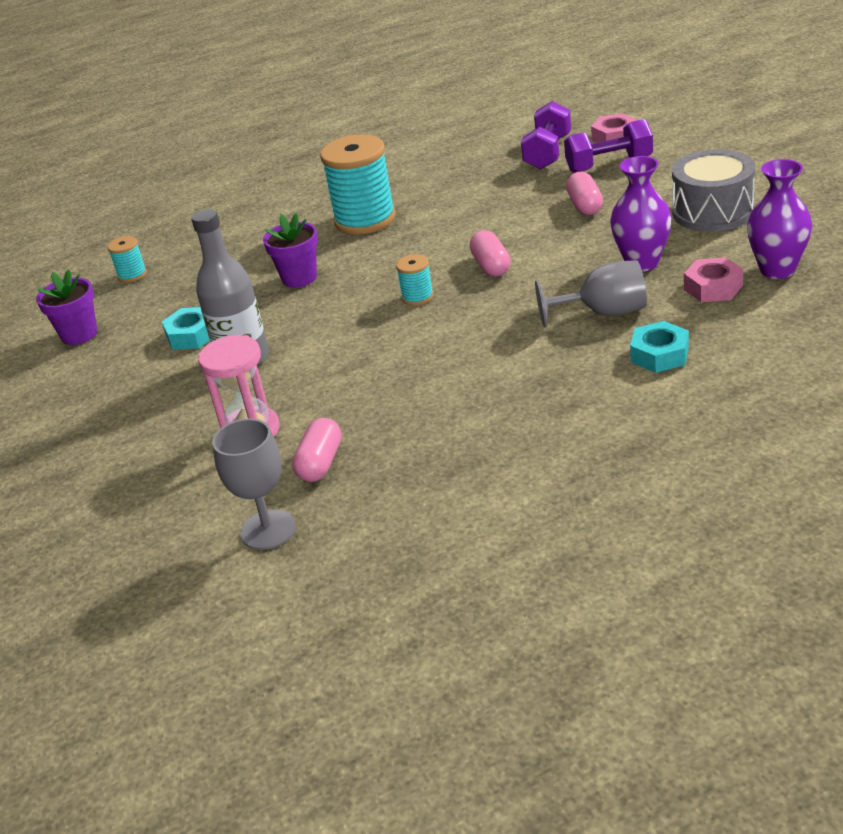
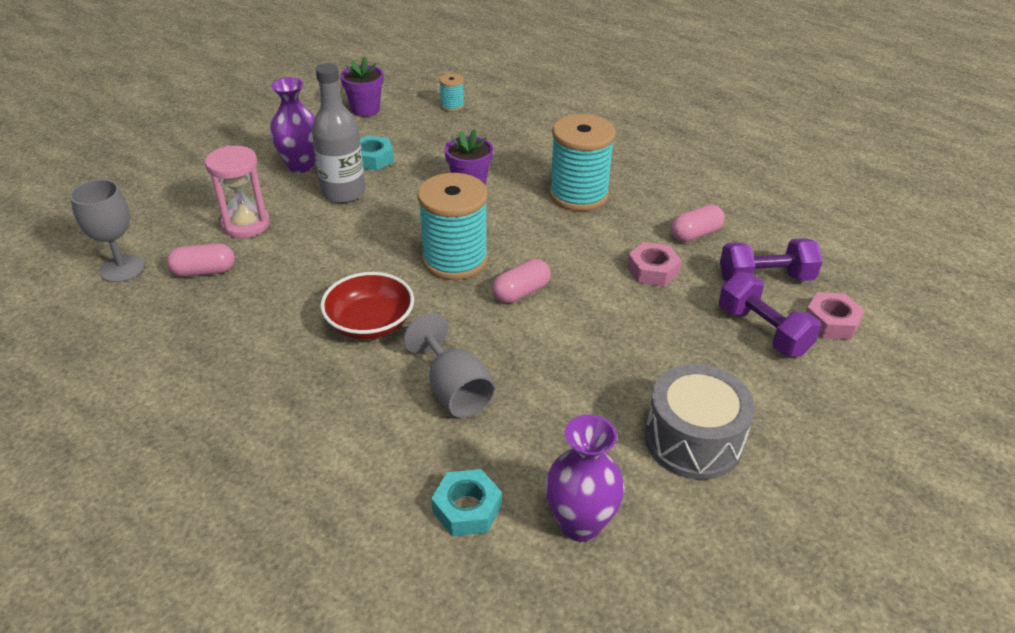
camera: 60 degrees right, 5 degrees up
(417, 297) = (455, 260): turquoise spool -> turquoise spool, size x2.17
(484, 353) = (370, 323): none -> red bowl
(585, 205) = (663, 331): pink capsule -> pink capsule (695, 234)
(642, 262) = (560, 400): purple vase -> purple vase (301, 165)
(659, 354) = (384, 449): turquoise nut -> turquoise nut (467, 508)
(713, 287) = (525, 470): pink nut -> pink nut (652, 270)

